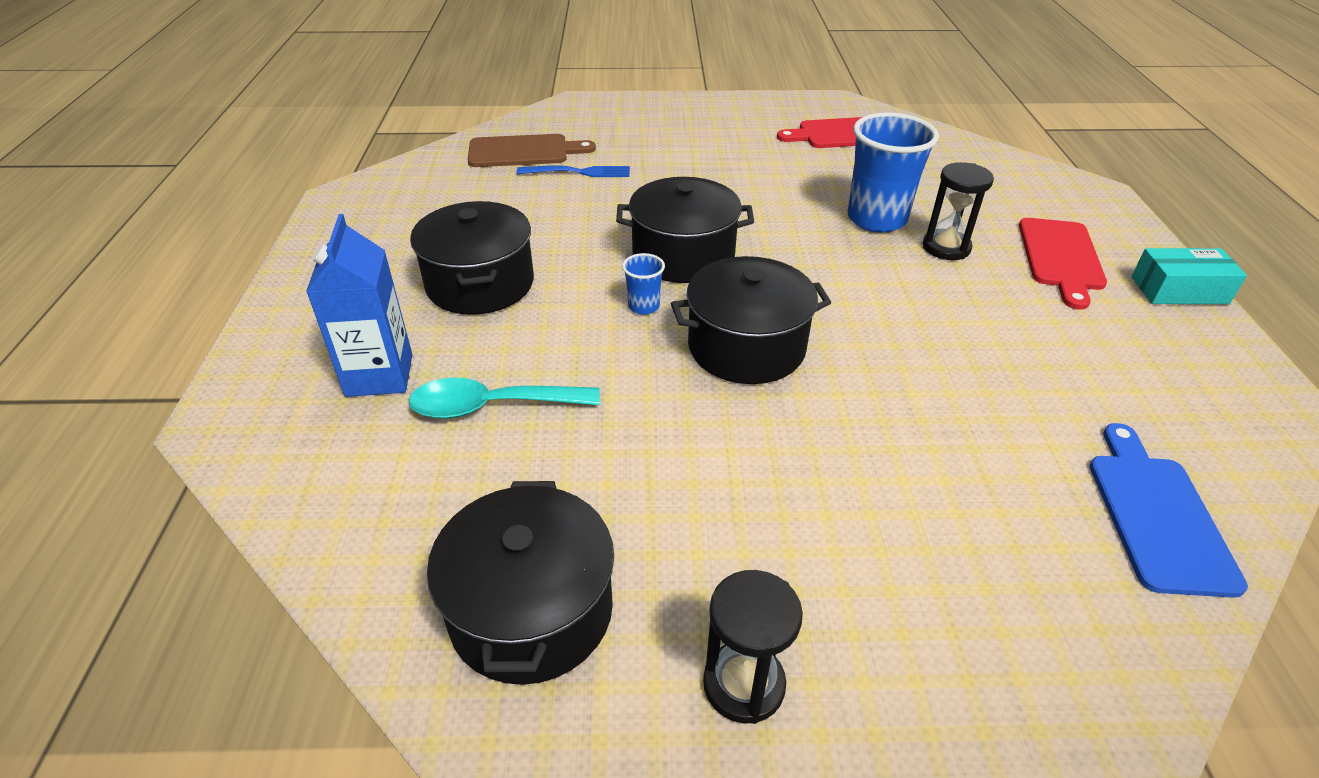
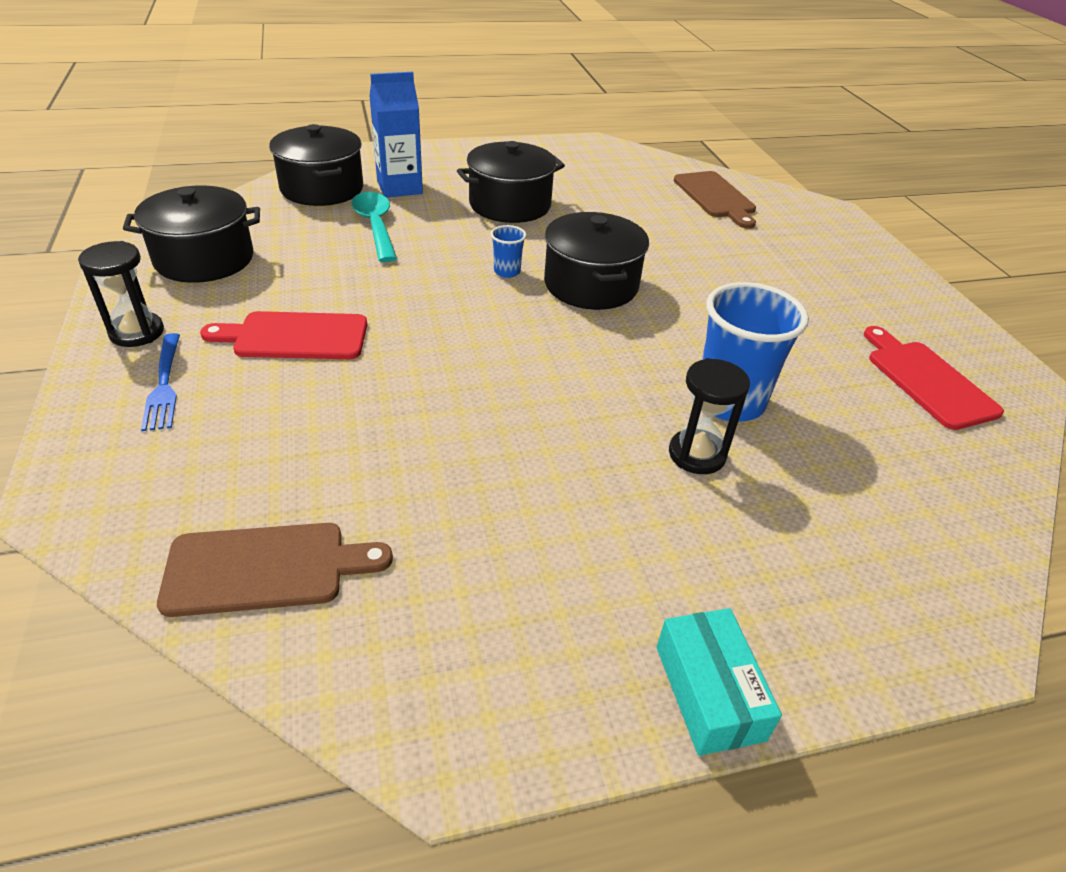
camera: 75 degrees right, 0 degrees up
(578, 172) = (699, 224): blue fork -> blue fork (164, 384)
(746, 347) = (467, 322): black pot -> black pot (322, 188)
(1061, 257) = (731, 563): red cutting board -> red cutting board (295, 337)
(1156, 515) = (265, 568): blue cutting board -> brown cutting board

